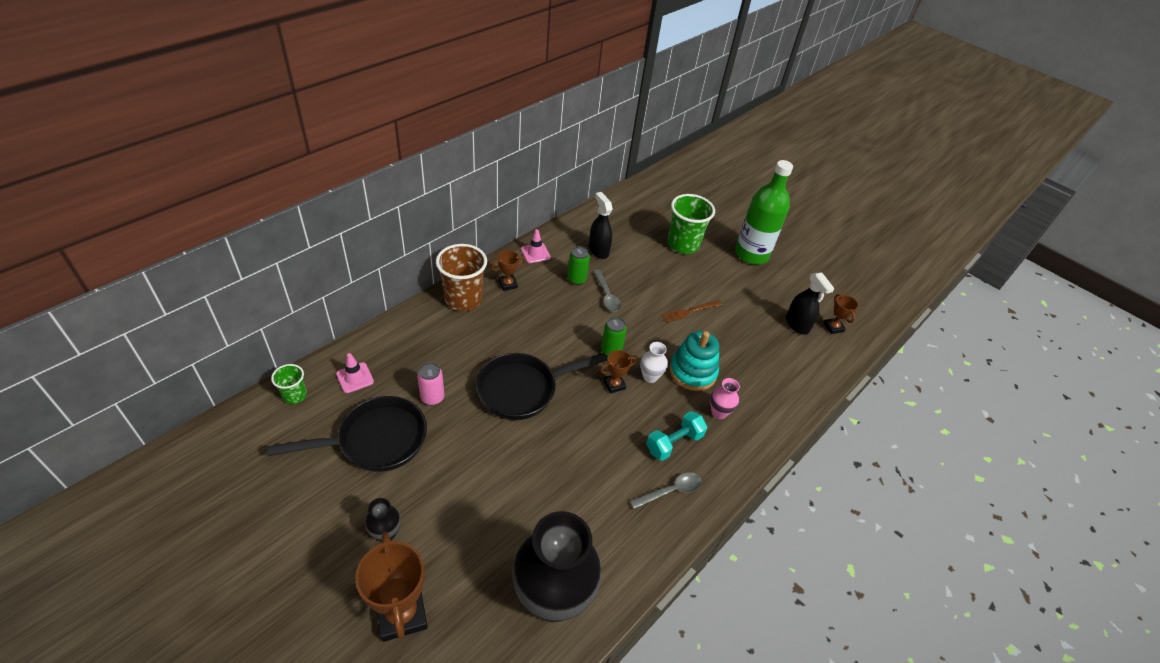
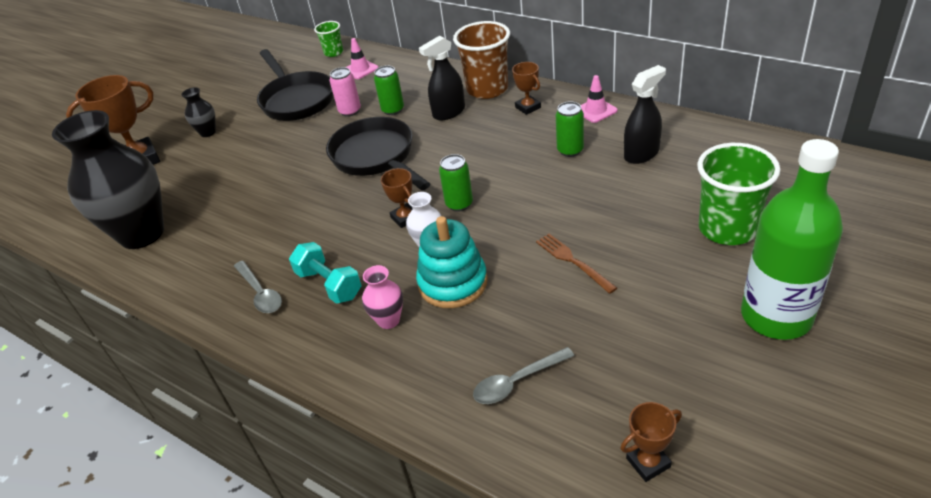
camera: 90 degrees right, 5 degrees down
(453, 365) = (393, 110): none -> green can
(607, 296) = (555, 180): grey spoon -> grey spoon (516, 382)
(797, 325) = (621, 401): black spray bottle -> black spray bottle (449, 112)

